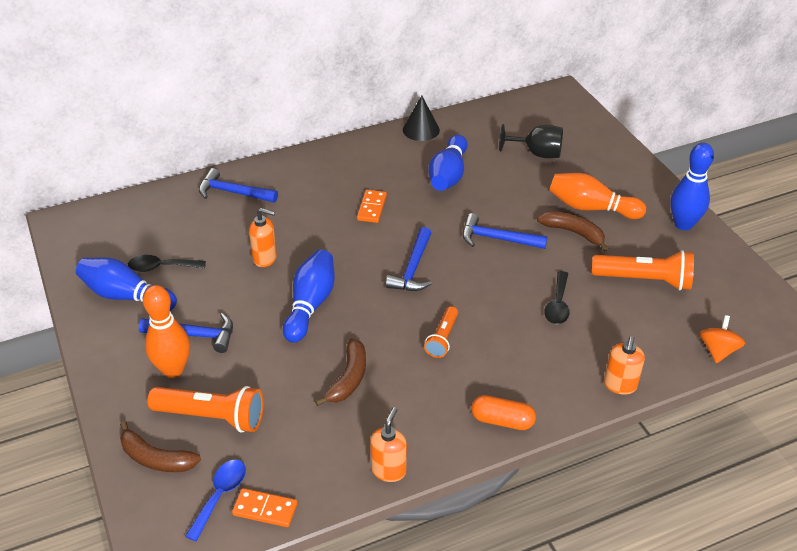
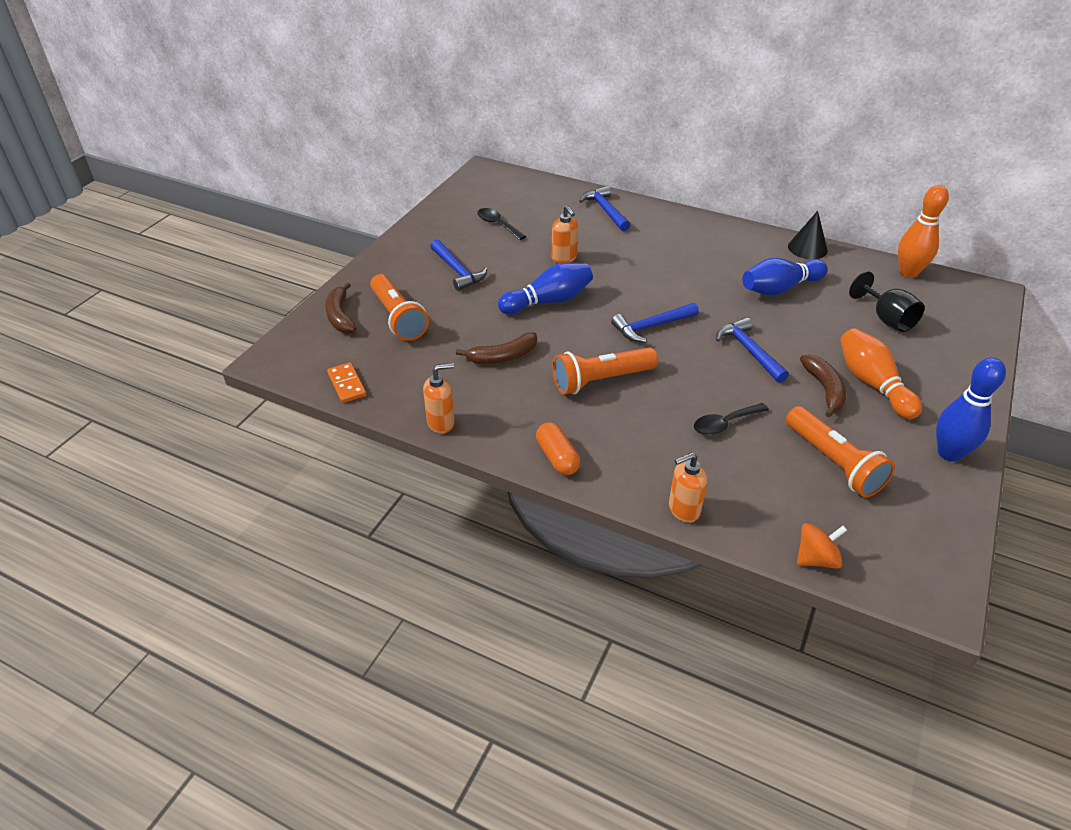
camera: 50 degrees right, 0 degrees up
(126, 296) = (455, 227): blue bowling pin -> none
(173, 369) = (418, 280): orange bowling pin -> orange bowling pin (908, 272)
(220, 495) = (338, 359): blue spoon -> none
(372, 208) = (684, 273): orange domino -> none
(442, 338) = (600, 380): orange flashlight -> orange flashlight, size x1.69

